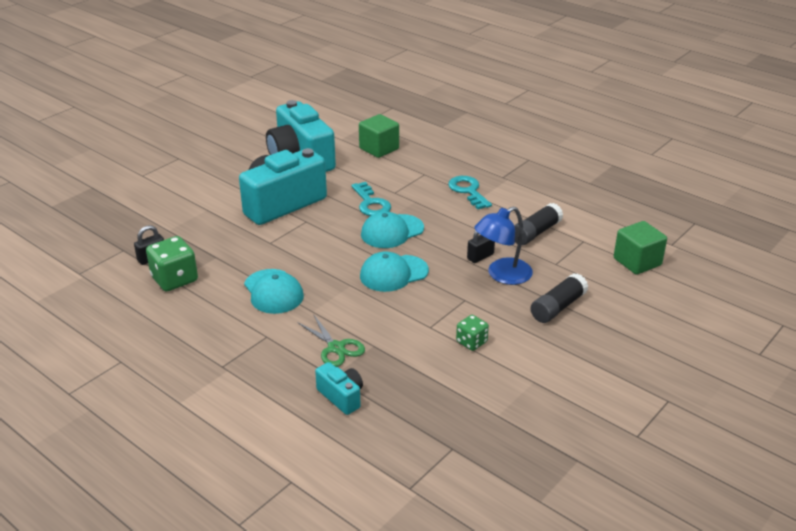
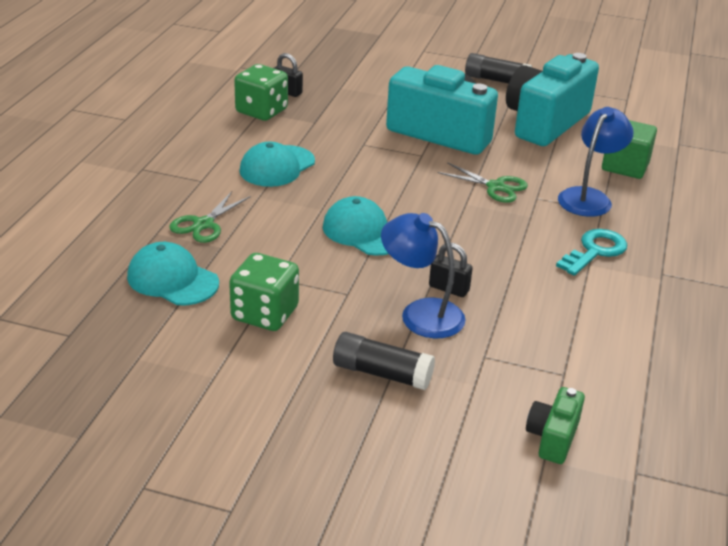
camera: 65 degrees right, 0 degrees up
(341, 397) = (125, 245): turquoise camera -> none
(371, 203) = (495, 187): turquoise key -> green scissors
(392, 231) = (449, 213): turquoise cap -> turquoise cap (172, 279)
(407, 173) = (589, 197): none -> blue lamp
(471, 342) = (265, 314): green dice -> green dice, size x1.71
(535, 233) = (545, 326): black glue stick -> black glue stick (496, 80)
(637, 262) = (552, 437): green cube -> green camera

